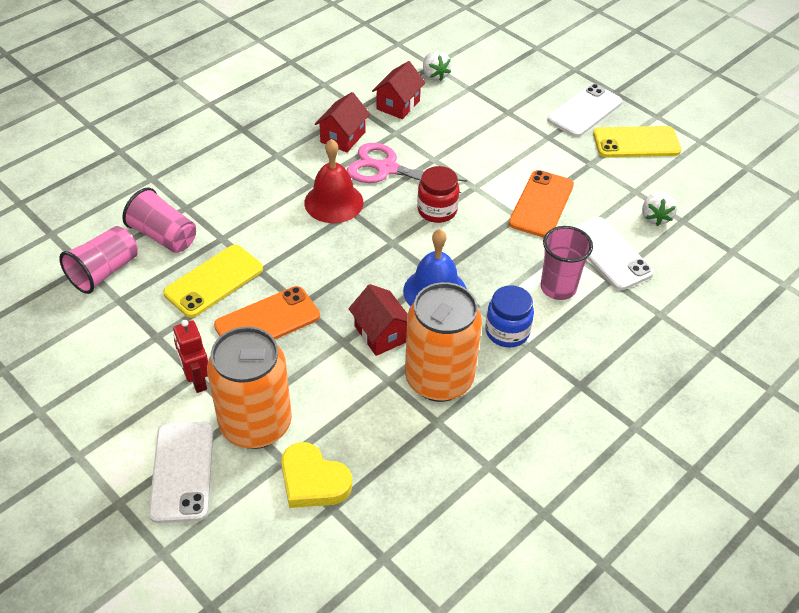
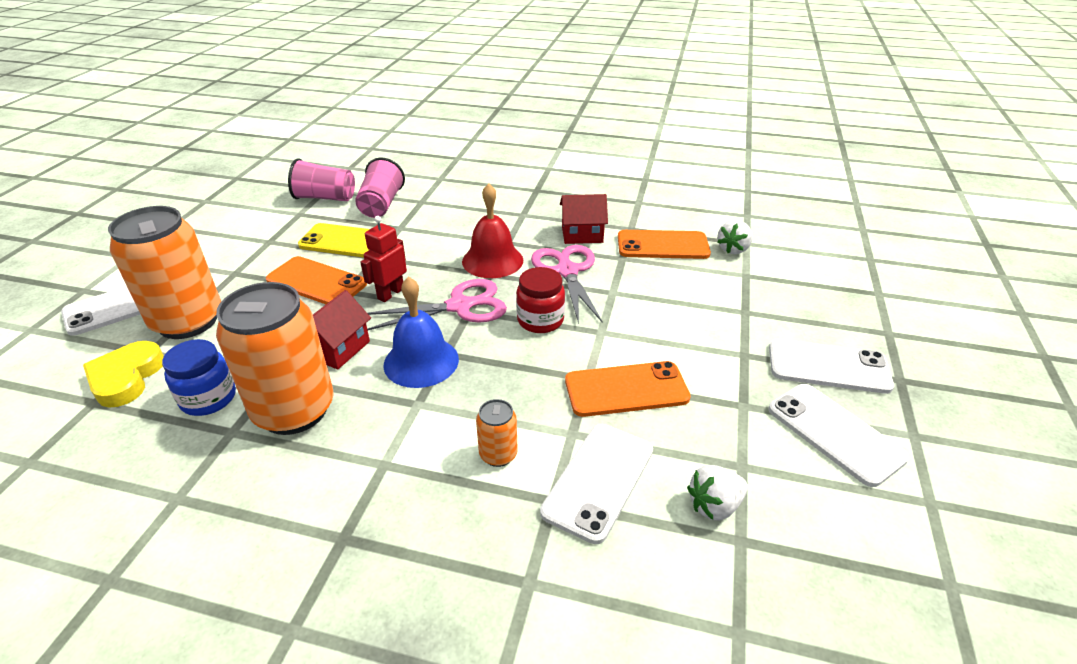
camera: 60 degrees right, 10 degrees down
(197, 380) = (228, 275): red robot -> red robot (390, 293)
(382, 245) = (460, 306): none -> pink scissors
(398, 105) = (662, 245): red house -> orange phone
(507, 332) = (396, 437): blue jar -> blue jar (208, 398)
(558, 288) = (498, 454): pink cup -> orange can
(636, 142) = (834, 433): yellow phone -> white phone

